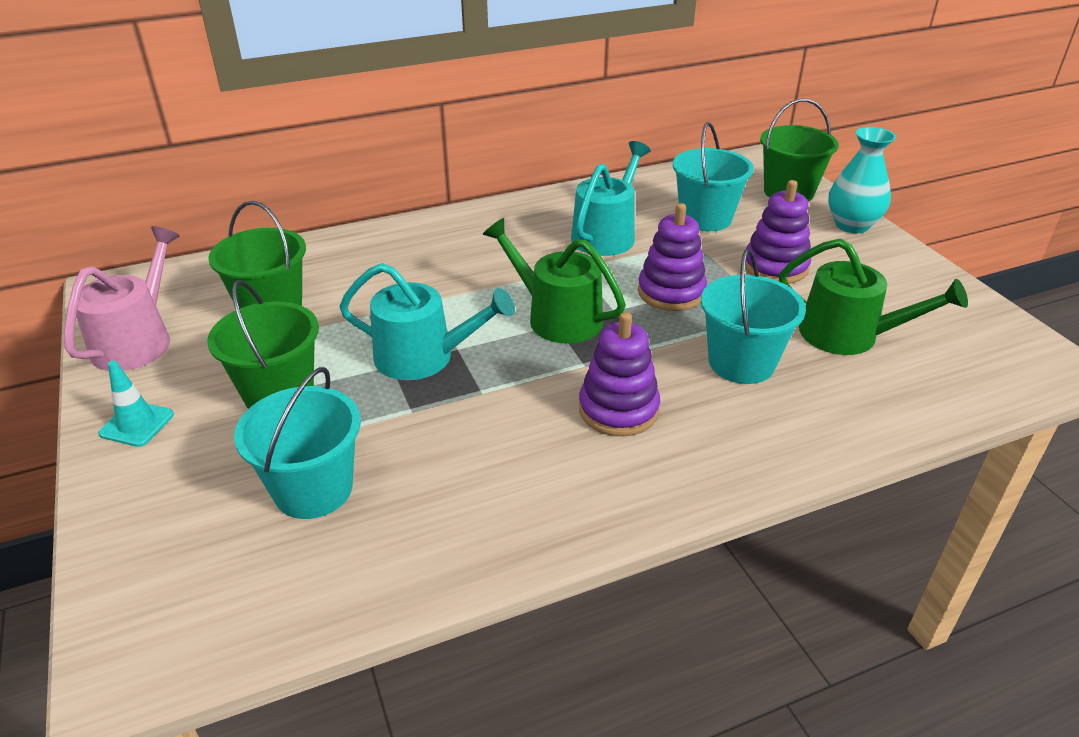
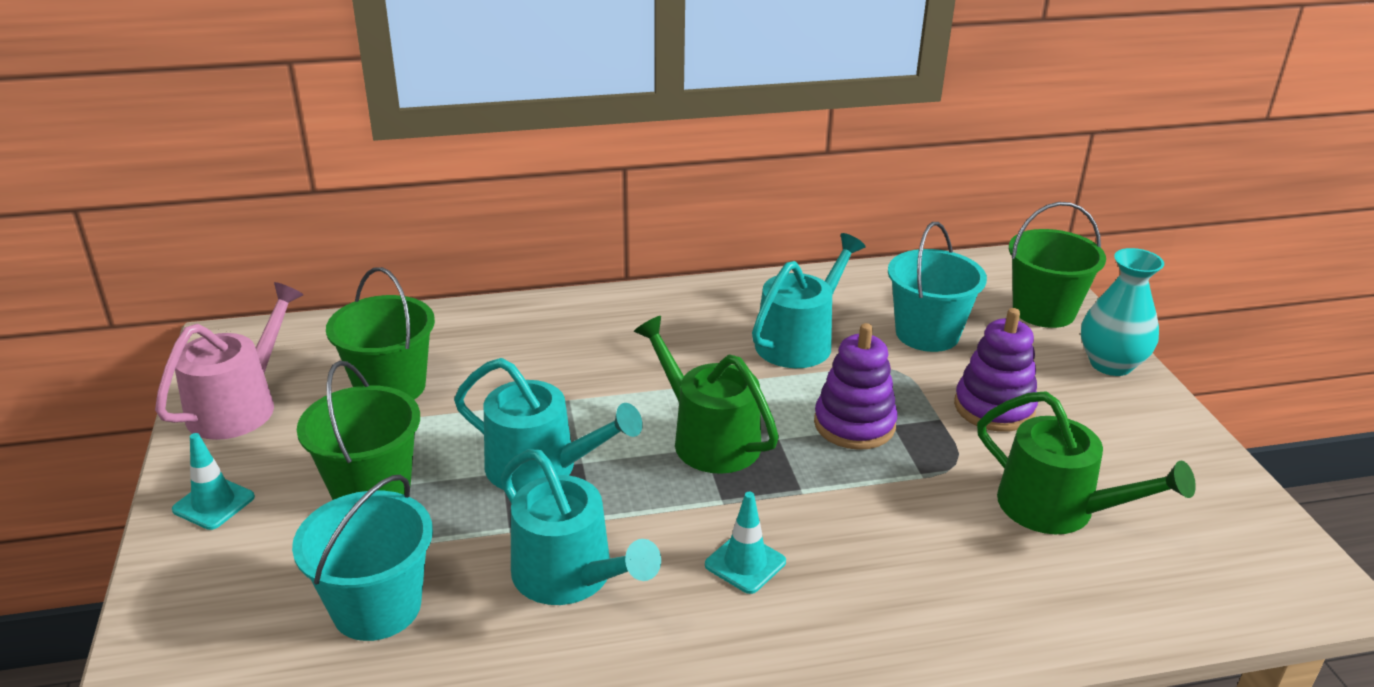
camera: 10 degrees right, 5 degrees down
(475, 440) = (570, 576): none -> turquoise watering can
(618, 409) = (745, 563): purple stacking toy -> turquoise traffic cone
(741, 363) = (911, 526): turquoise bucket -> none

